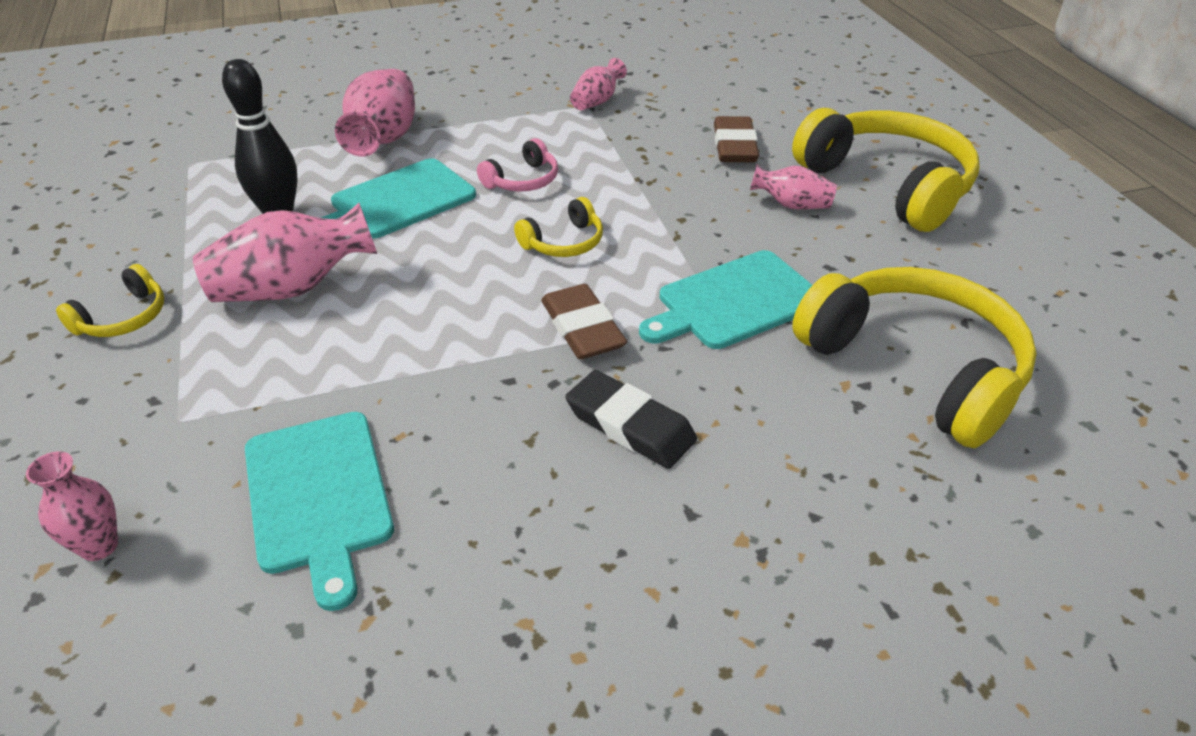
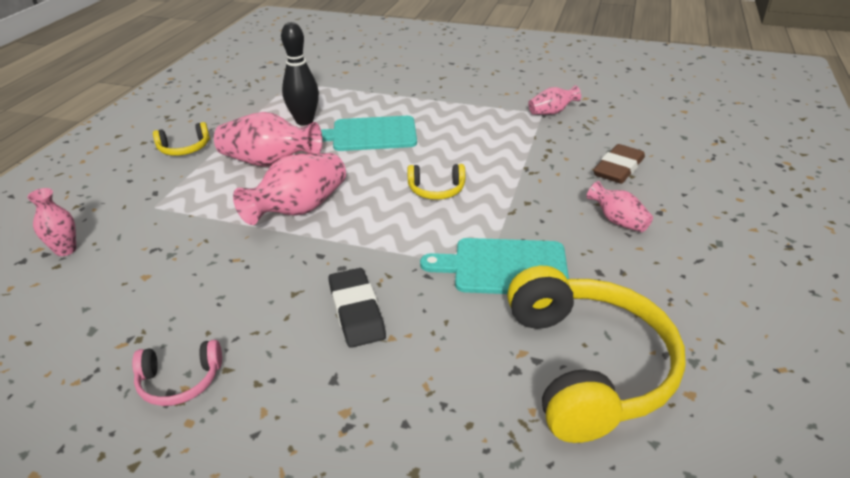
camera: 35 degrees right, 5 degrees down
(319, 496) = (169, 271): turquoise cutting board -> none
(384, 139) = (399, 98): pink vase -> pink vase (299, 209)
(523, 180) = (452, 145): pink headphones -> pink headphones (180, 381)
(582, 328) = (392, 243): brown eraser -> none
(887, 184) = (713, 233): yellow headphones -> none

